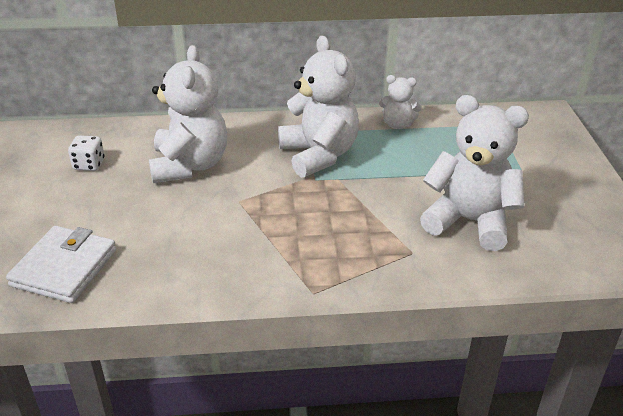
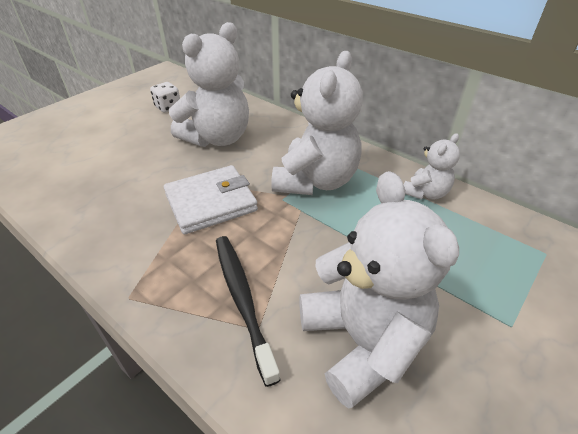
camera: 45 degrees right, 5 degrees up
(64, 268) = (51, 162): white wallet -> white wallet (211, 202)
(382, 246) = (242, 299): none -> black toothbrush
(397, 124) = (425, 193): white teddy bear -> white teddy bear turned 105 degrees counterclockwise

